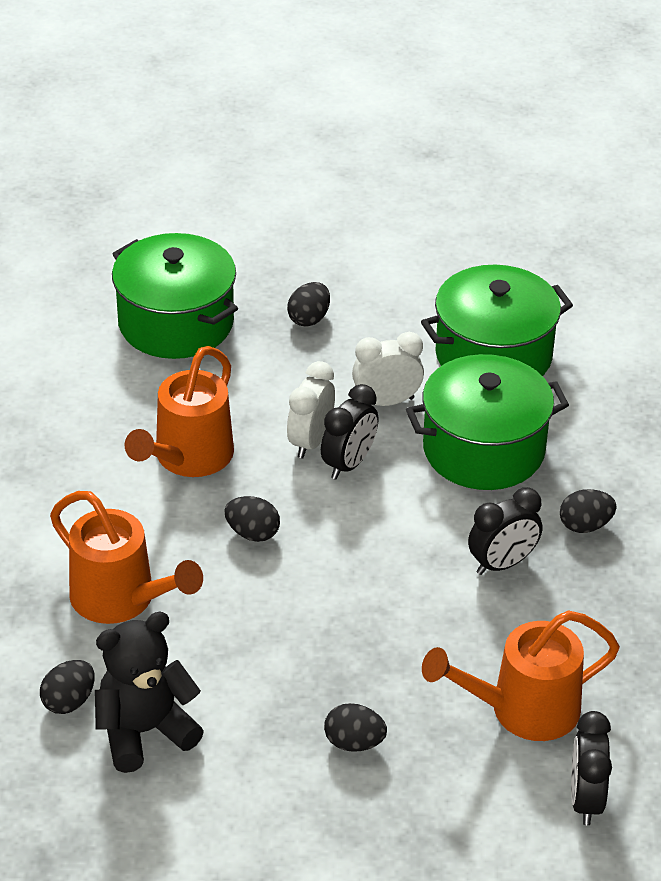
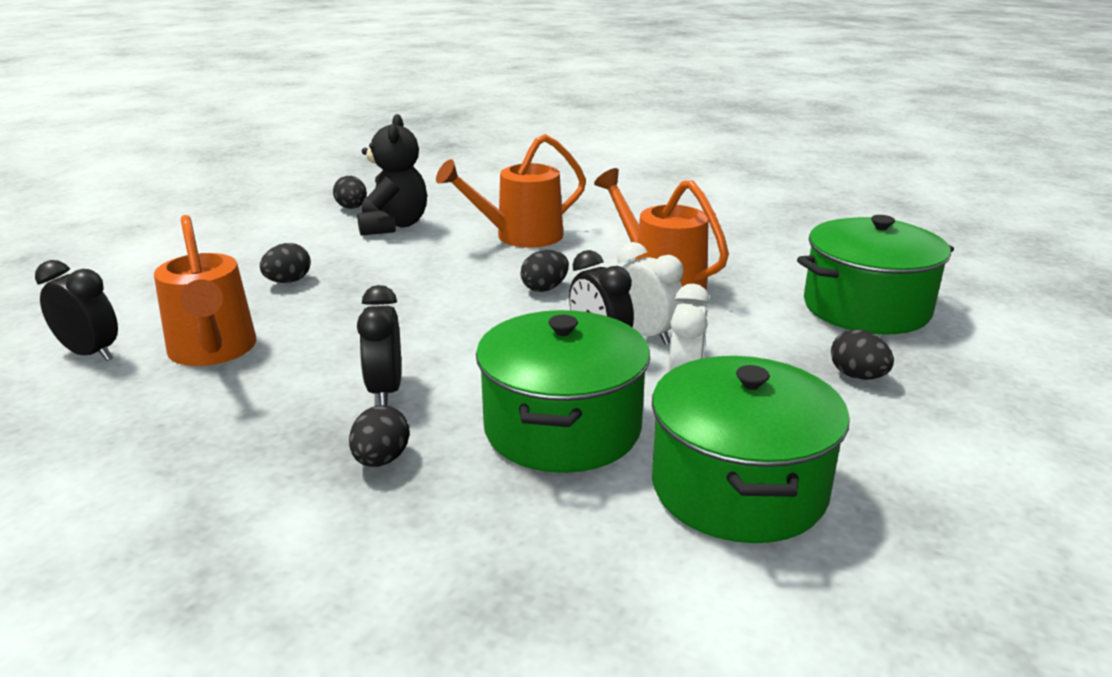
camera: 115 degrees right, 15 degrees down
(69, 701) = (446, 212): black egg -> black egg (352, 208)
(522, 710) = (213, 351): orange watering can -> orange watering can turned 150 degrees clockwise

